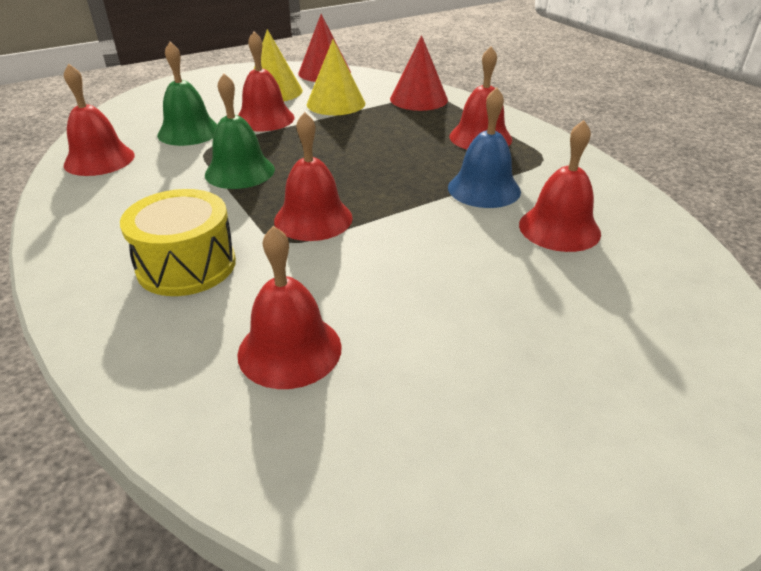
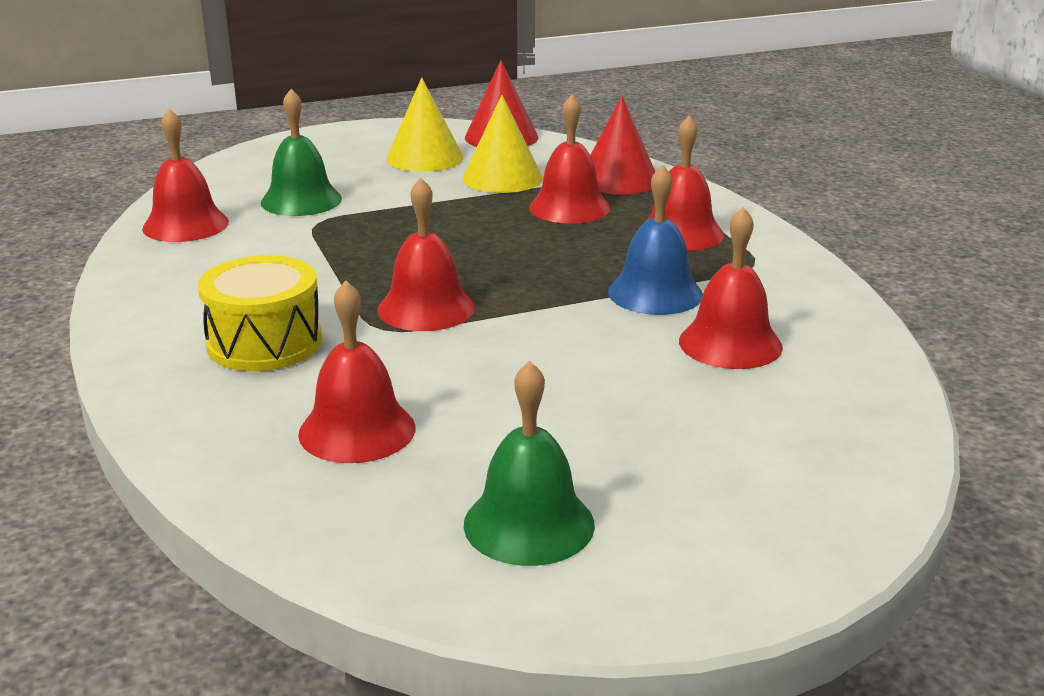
camera: 10 degrees right, 10 degrees down
(240, 171) = (352, 250): green bell -> green bell (529, 524)
(265, 119) = (402, 191): red bell -> red bell (569, 207)

